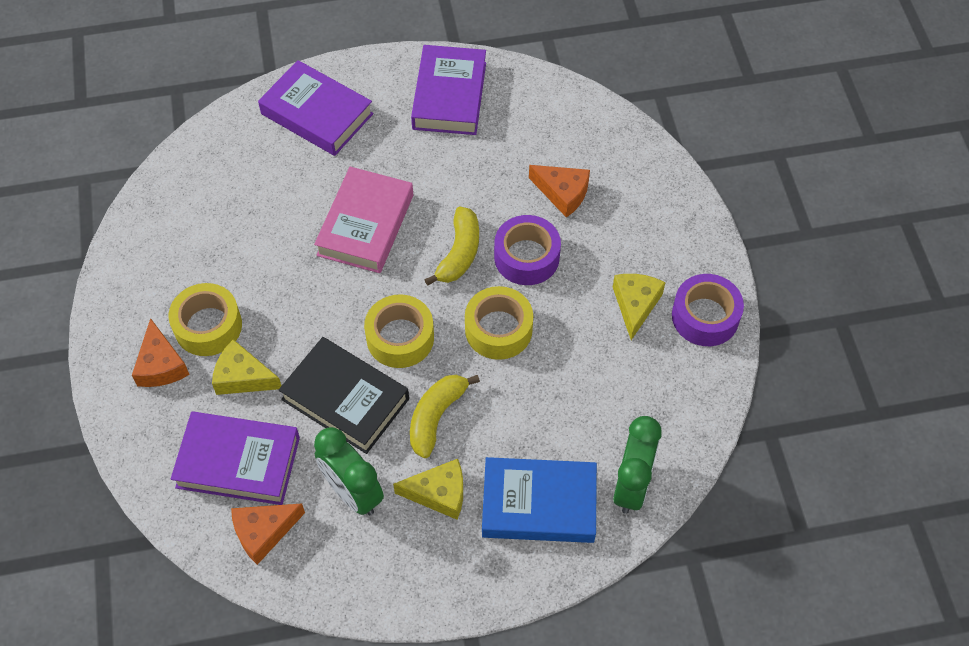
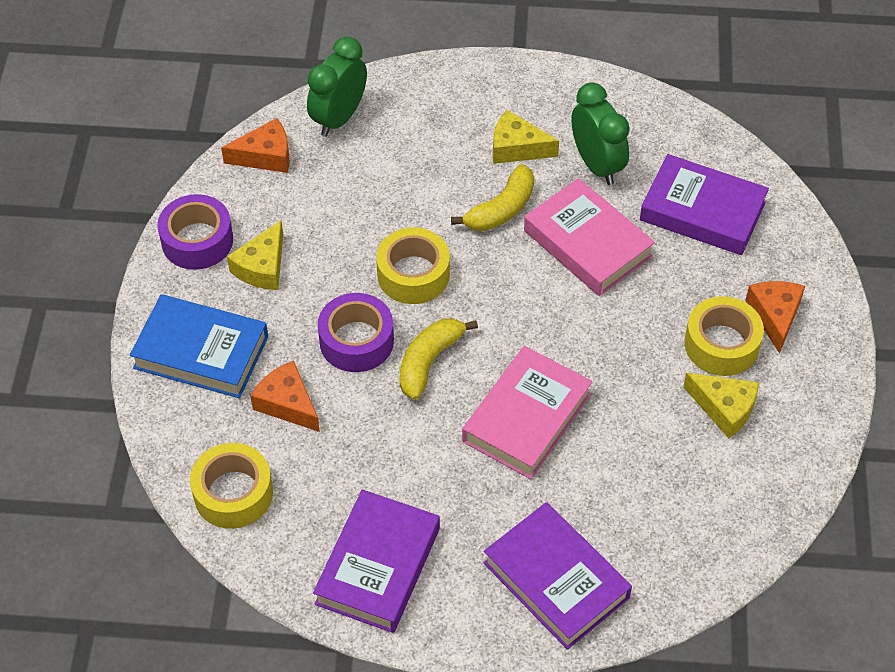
camera: 165 degrees left, 5 degrees down
(243, 377) = (689, 286): yellow cheese -> yellow cheese (724, 408)
(264, 532) = (684, 151): orange cheese -> orange cheese (265, 156)
(345, 399) = (587, 243): black book -> pink book
(400, 338) = (518, 288): yellow tape -> yellow tape (233, 493)
(539, 504) = (428, 121): blue book -> blue book (201, 352)

